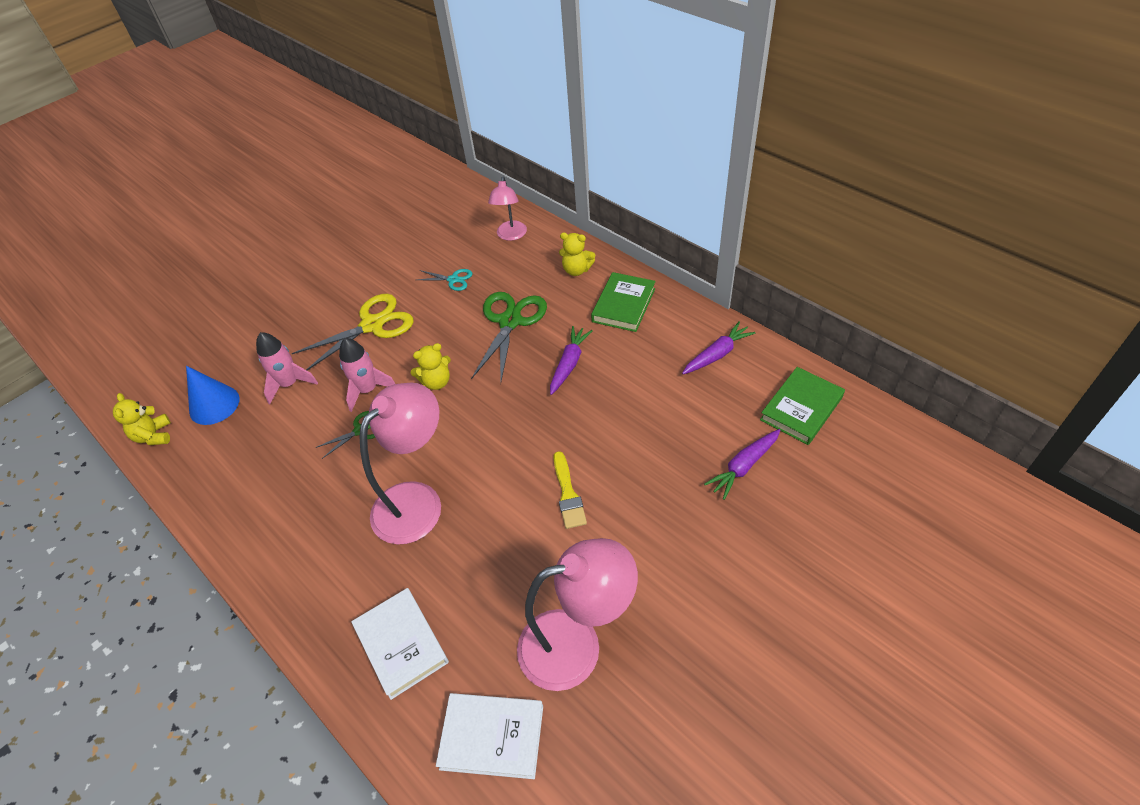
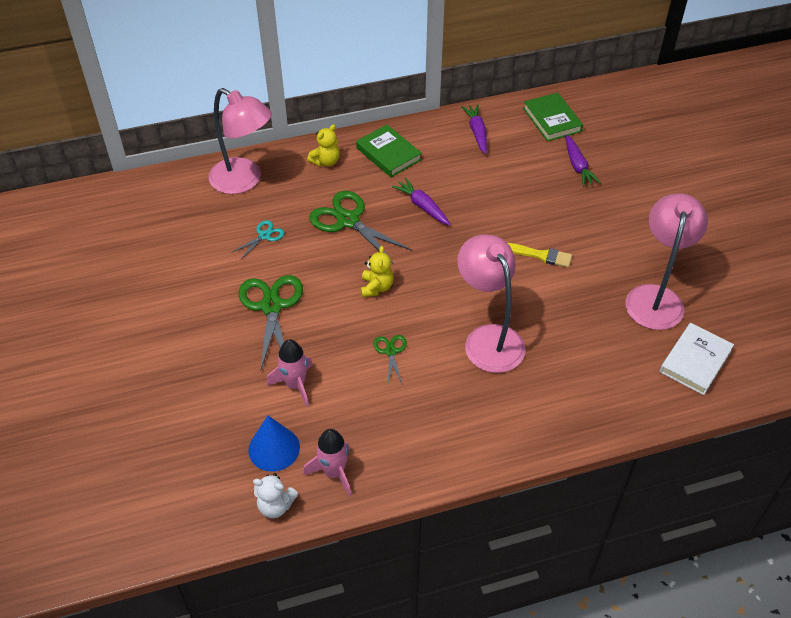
camera: 65 degrees left, 0 degrees up
(154, 436) = (275, 506): yellow teddy bear -> white teddy bear
(368, 390) = (349, 333): pink rocket -> pink rocket (334, 472)
(372, 325) = (272, 306): yellow scissors -> green scissors
(401, 644) = (604, 386): white book -> none
(511, 235) = (244, 181): pink lamp -> pink lamp, size x1.74

